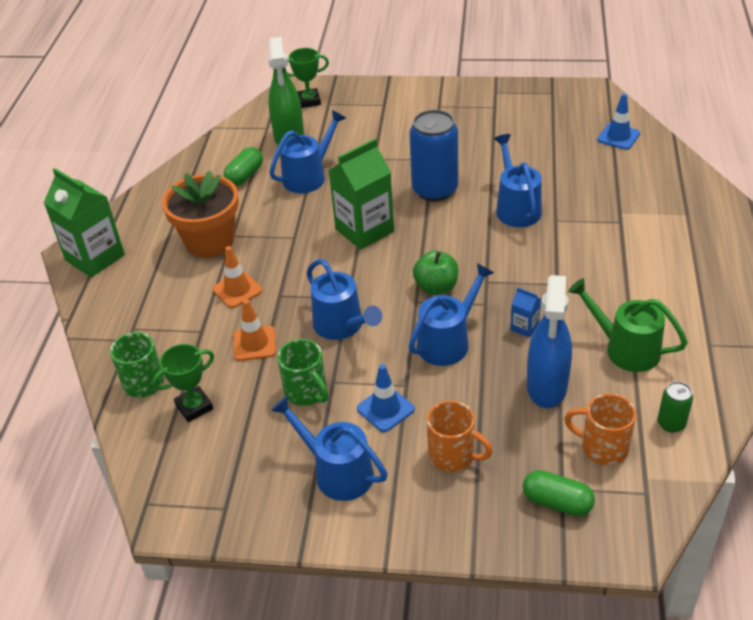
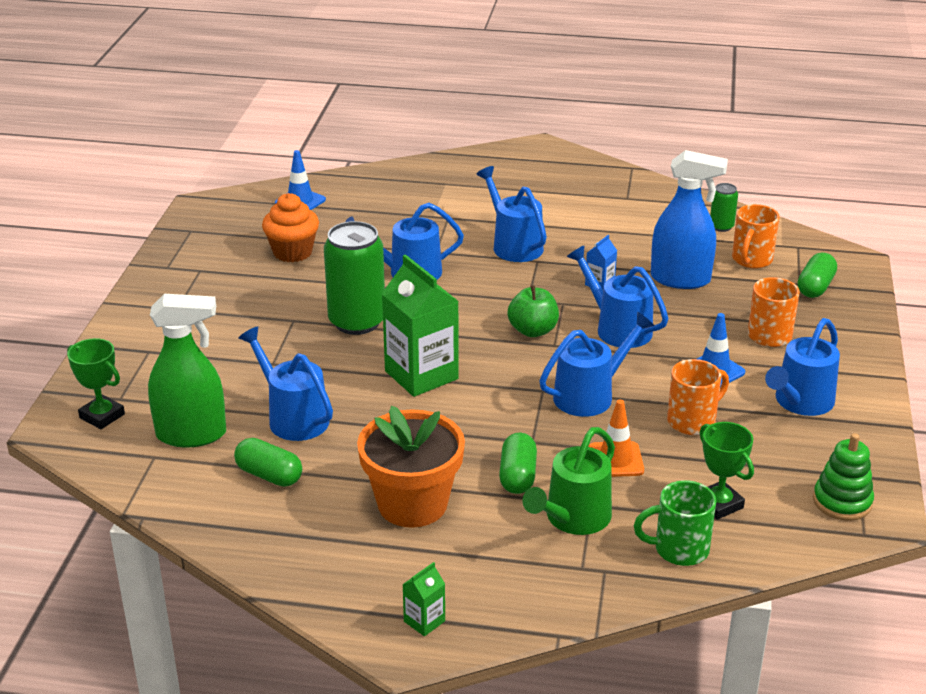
camera: 90 degrees left, 10 degrees down
(95, 257) = (424, 621): green carton -> green carton, size x0.45
(190, 492) = (842, 501): none -> green stacking toy
(237, 290) = (517, 476): orange traffic cone -> green capsule
(306, 392) = (693, 421): green mug -> orange mug
(309, 101) = (102, 416): green trophy -> green trophy turned 45 degrees counterclockwise
(435, 190) = (357, 322): blue can -> green can
(532, 145) = (292, 252): none -> orange cupcake
(582, 266) = (513, 245): none -> blue watering can
(625, 348) = (631, 236): green watering can -> green watering can (572, 519)

